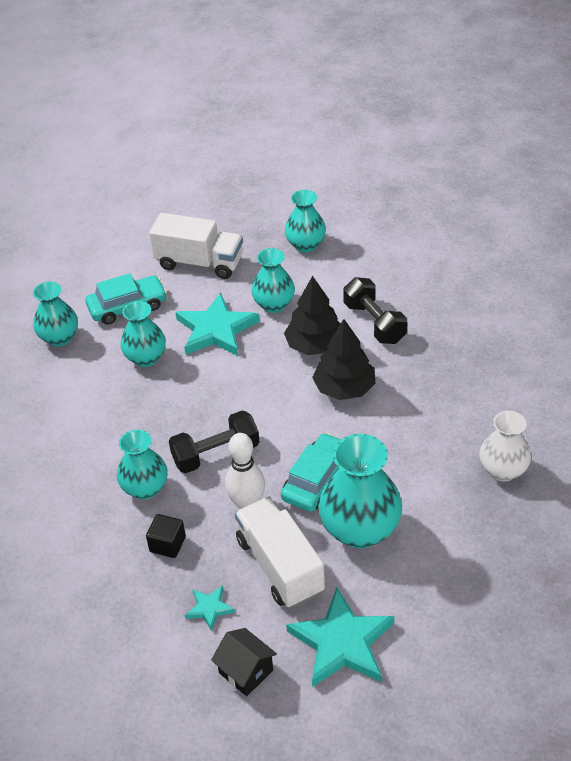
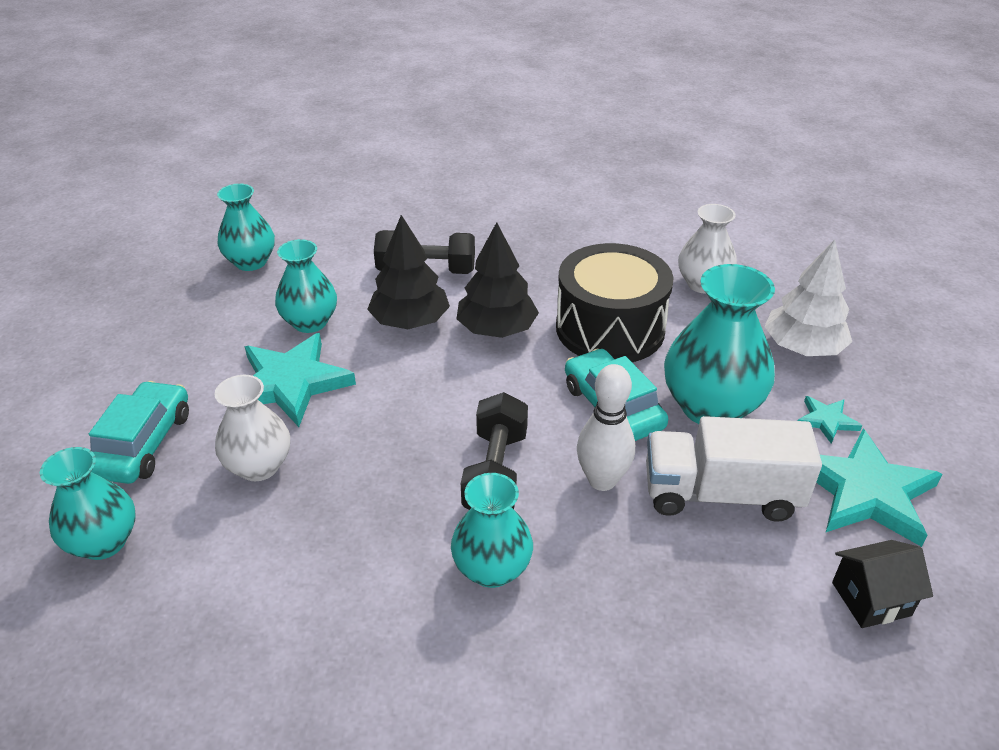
camera: 60 degrees left, 5 degrees down
(146, 358) = (259, 466): turquoise vase -> white vase
(167, 544) = (610, 588): black cube -> none
(199, 263) = (160, 348): white truck -> none
(209, 608) = (748, 591): turquoise star -> turquoise star (826, 421)
(398, 443) = (610, 328): none -> black drum
(475, 557) = (802, 348): none -> white tree

